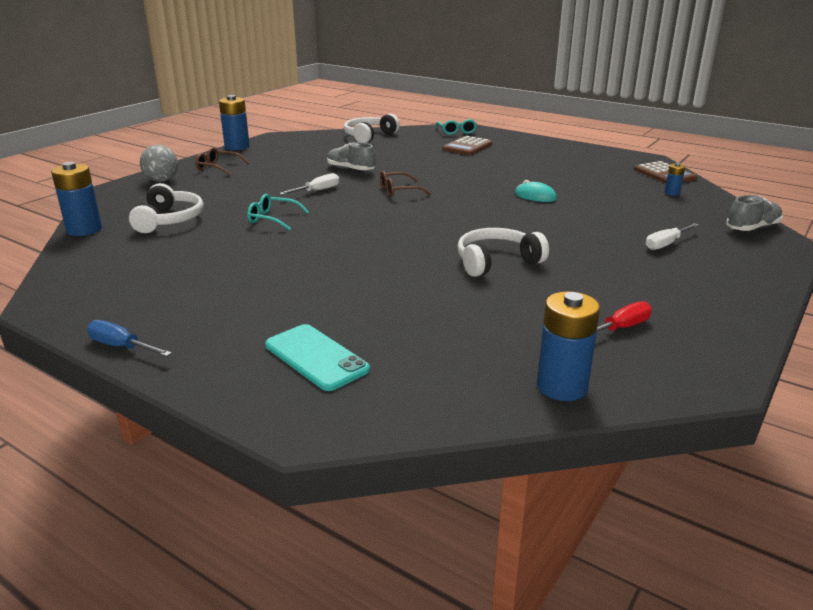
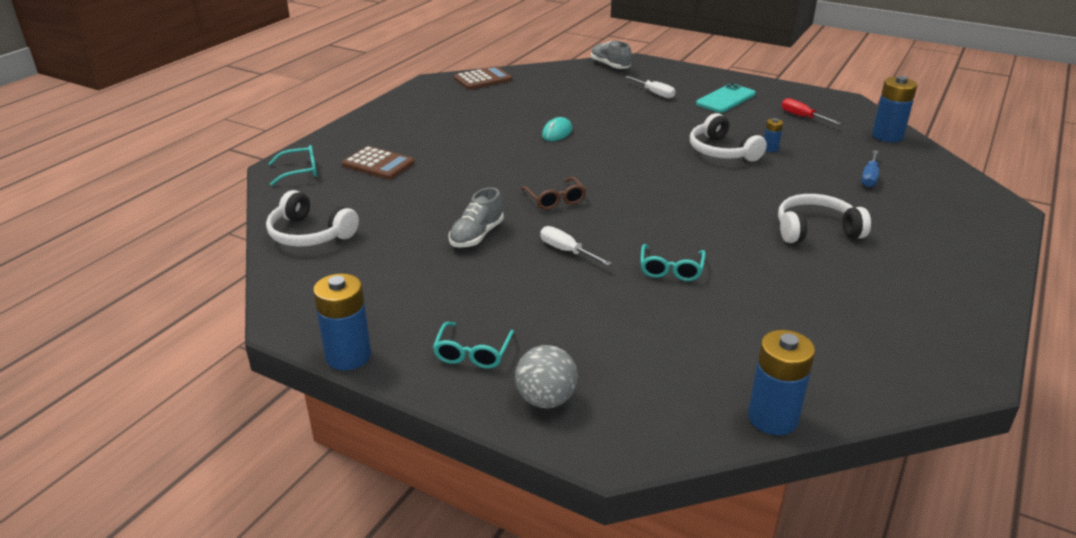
camera: 95 degrees left, 5 degrees up
(121, 347) = (992, 302): blue screwdriver -> blue screwdriver (869, 177)
(169, 220) = (705, 348): white headphones -> white headphones (815, 230)
(218, 167) = (473, 353): brown glasses -> turquoise glasses
(316, 357) = (926, 212): turquoise phone -> turquoise phone (725, 99)
(672, 193) = (535, 81): blue battery -> blue battery (770, 149)

